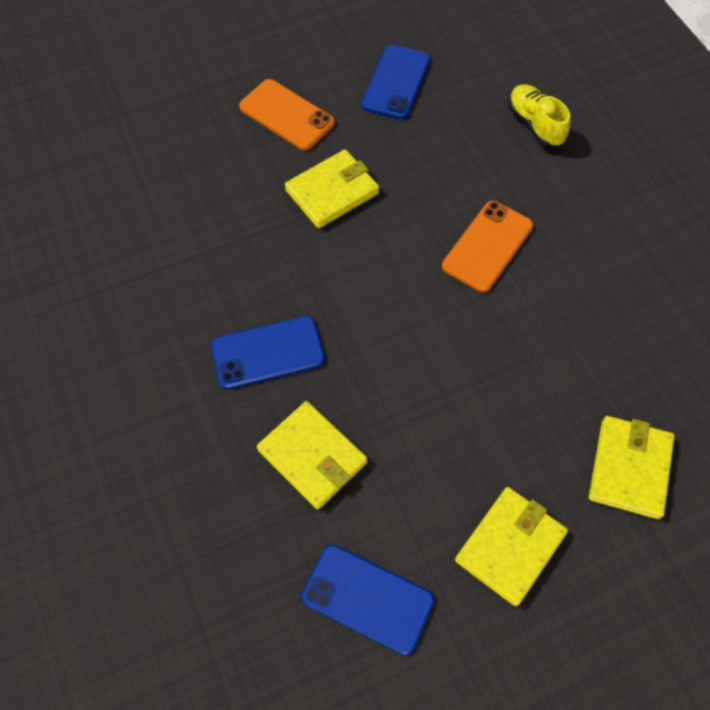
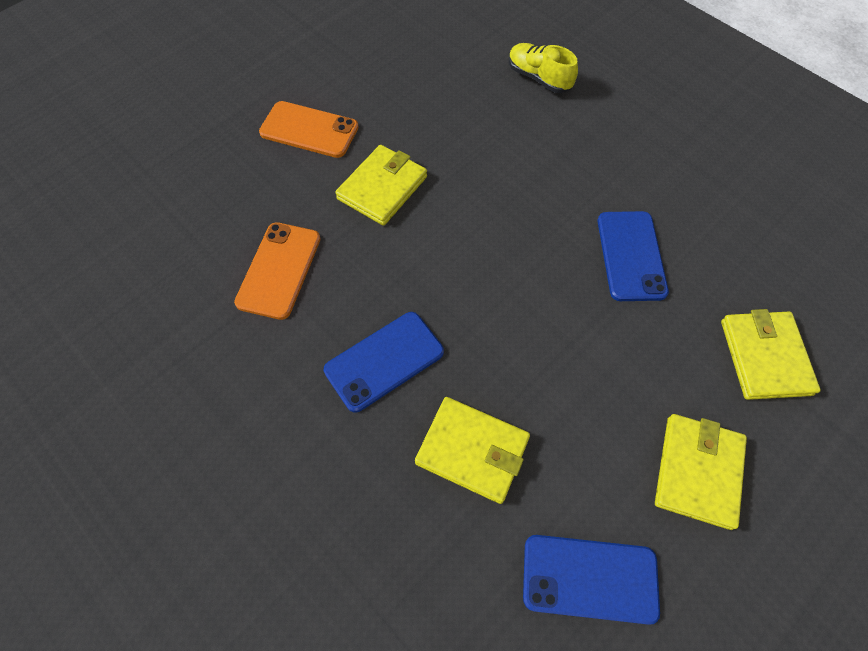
camera: 20 degrees left, 0 degrees up
(396, 82) = (399, 74): blue phone -> blue phone (631, 256)
(487, 246) = (546, 195): orange phone -> orange phone (279, 270)

